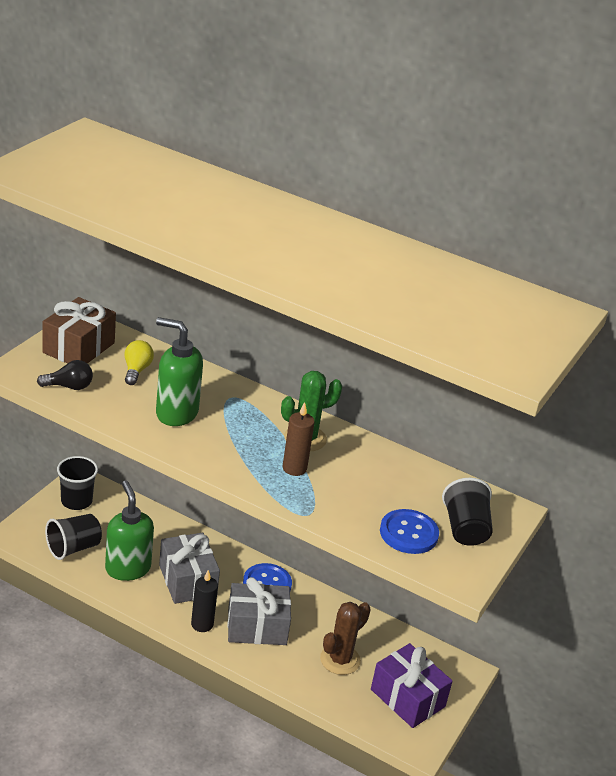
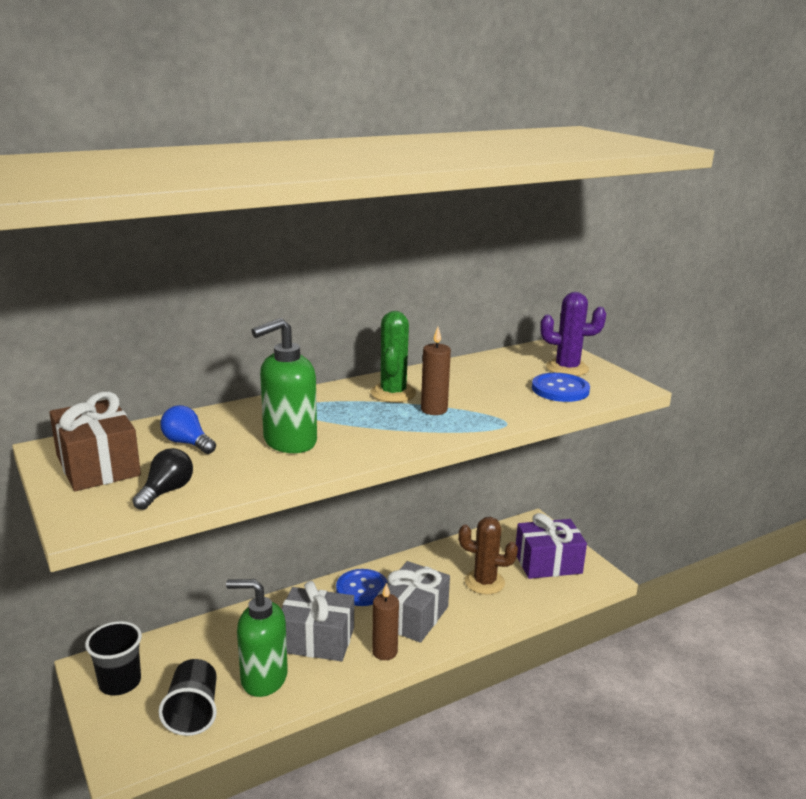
camera: 55 degrees left, 10 degrees down
(136, 370) = (187, 443): yellow light bulb -> blue light bulb
(202, 624) = (384, 652): black candle -> brown candle
(340, 660) = (484, 582): brown cactus -> brown cactus turned 60 degrees counterclockwise
(465, 529) = (567, 368): black cup -> purple cactus

